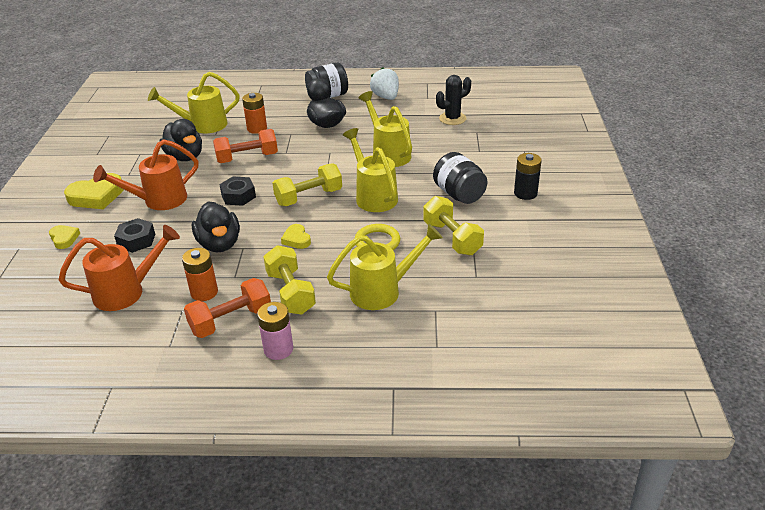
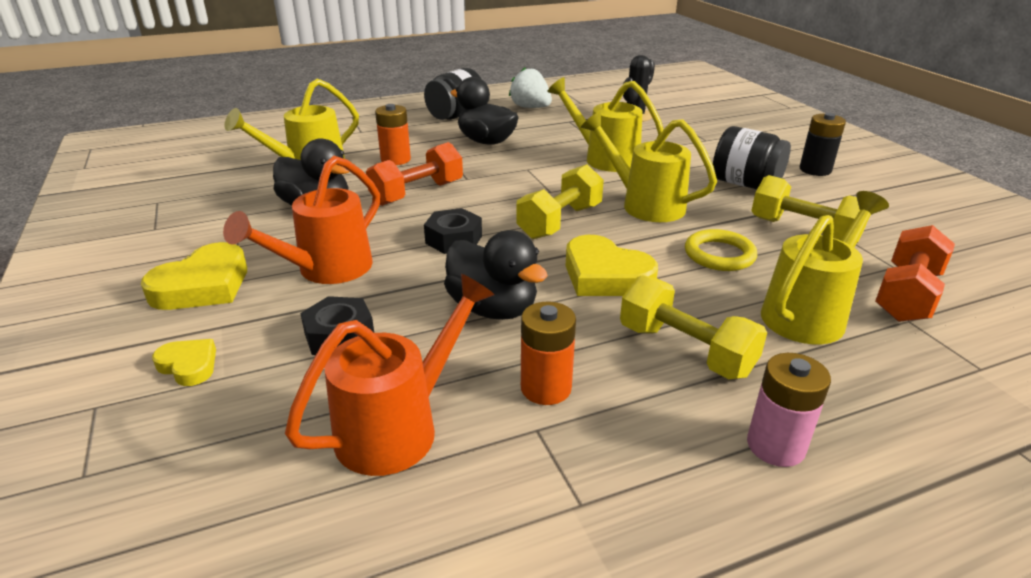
camera: 25 degrees left, 5 degrees down
(231, 321) = (642, 422): orange dumbbell -> orange dumbbell (906, 295)
(296, 239) = (605, 276): yellow heart -> yellow heart, size x1.80

